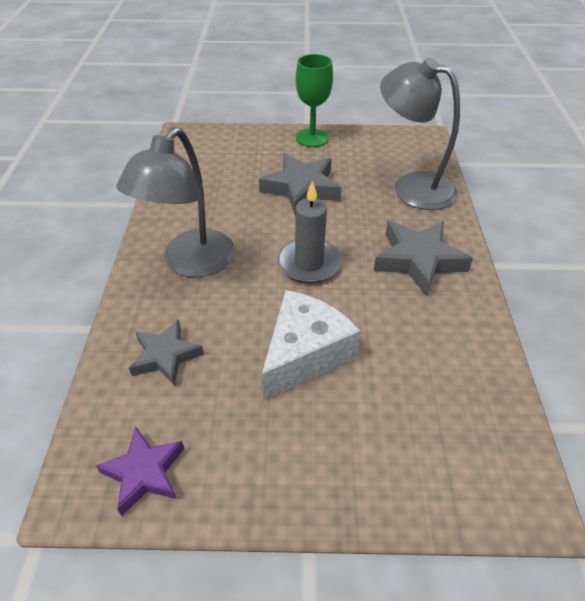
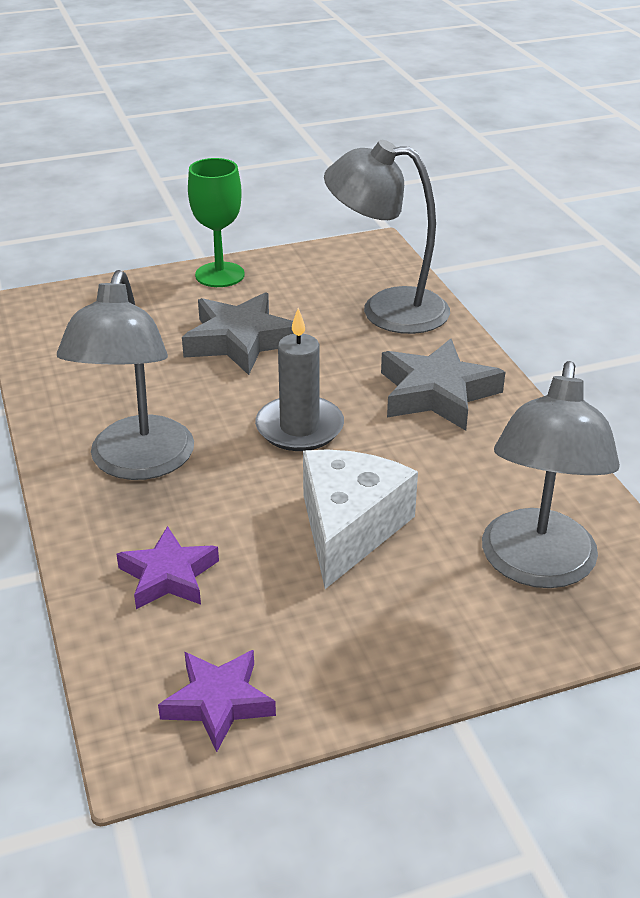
camera: 20 degrees left, 10 degrees down
(165, 356) = (168, 576): grey star -> purple star
(429, 431) = (536, 567): none -> grey lamp

